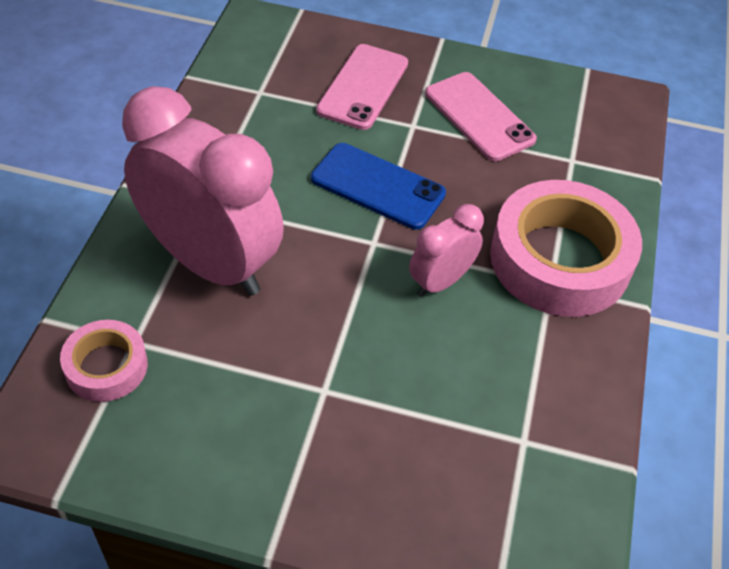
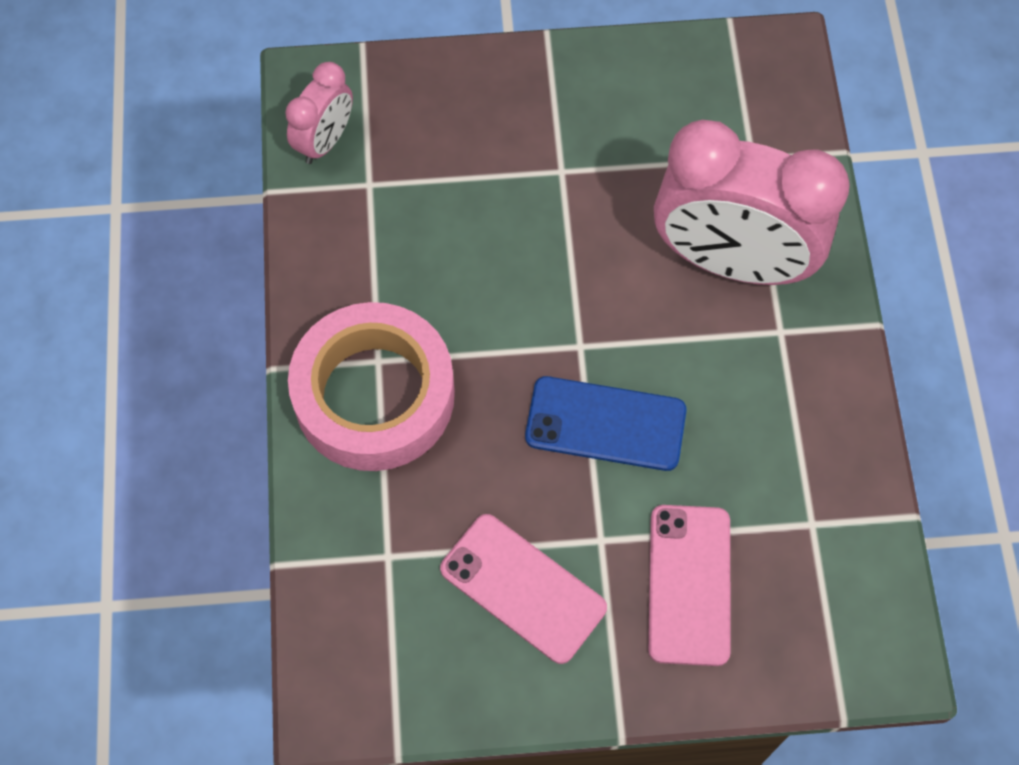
camera: 165 degrees right, 15 degrees up
(106, 366) = (761, 128): pink tape -> none
(440, 282) = (493, 321): pink clock -> pink clock (325, 141)

